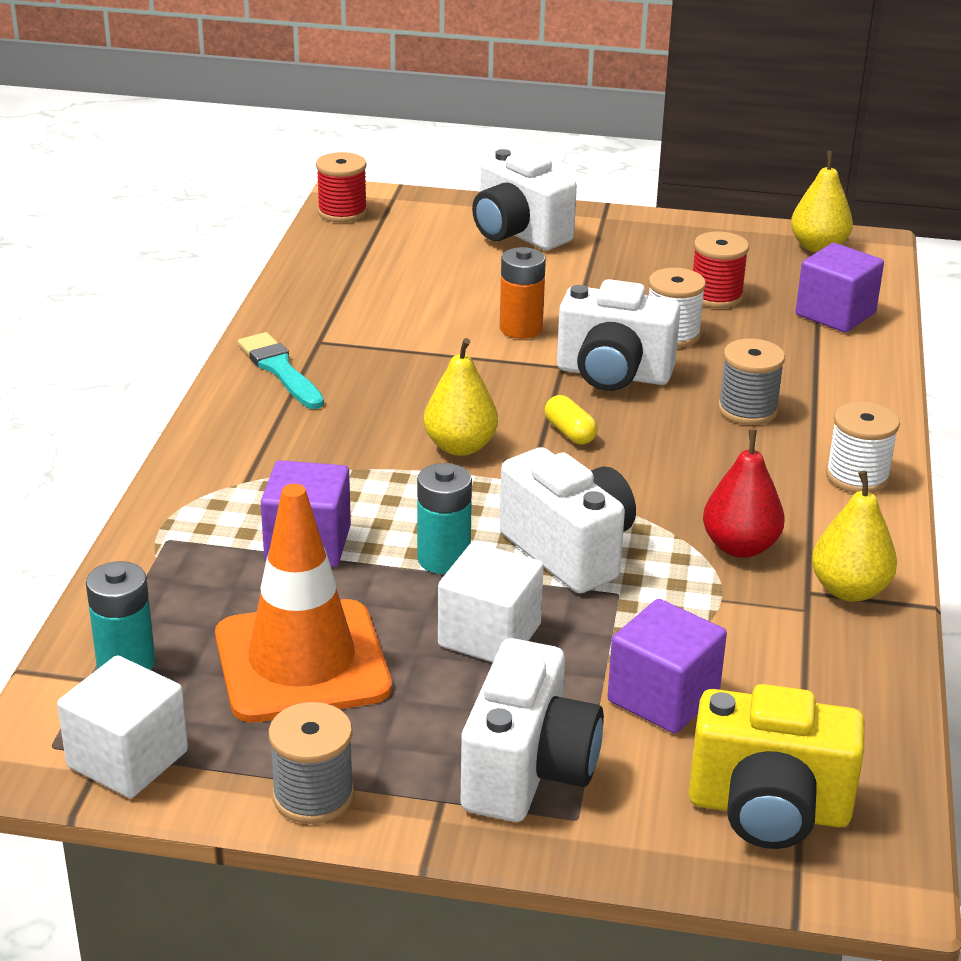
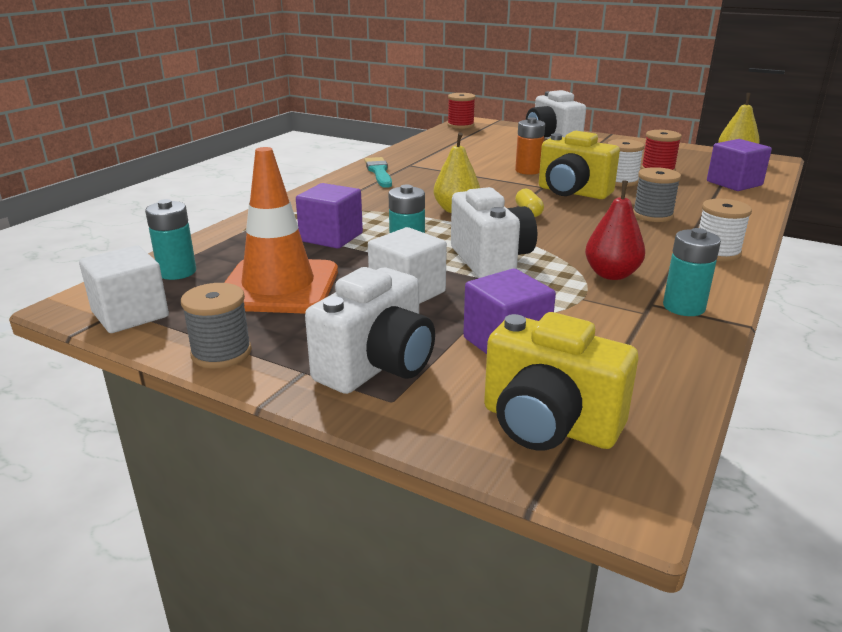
camera: 20 degrees right, 5 degrees down
(613, 375) = (572, 193): white camera -> yellow camera
(849, 590) = (683, 307): yellow pear -> turquoise battery

